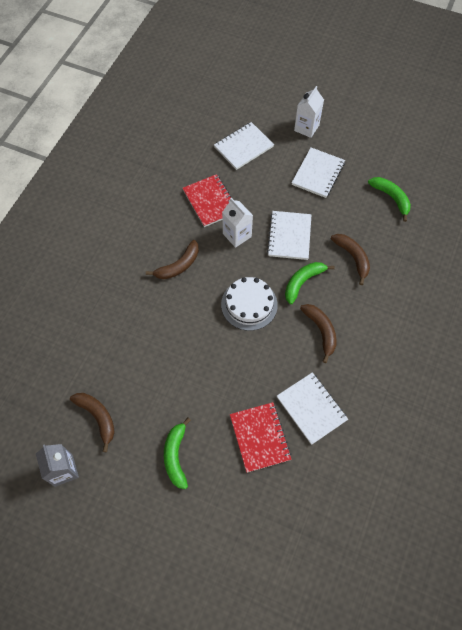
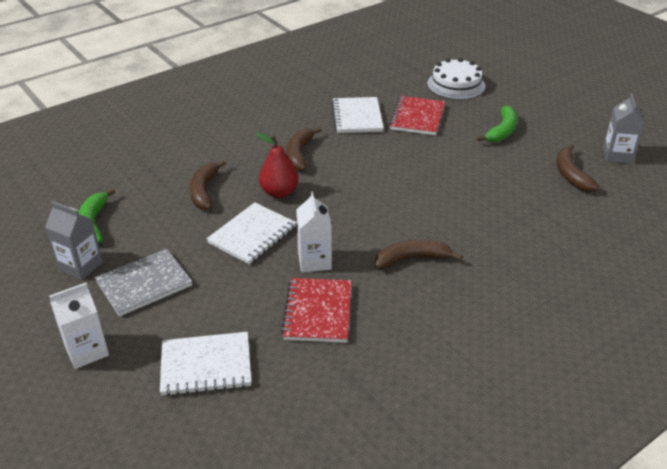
camera: 150 degrees left, 25 degrees down
(249, 304) = (354, 197): white cake -> white cake (456, 85)
(303, 282) = (279, 192): green banana -> red pear
(318, 174) = (144, 284): white notebook -> grey notebook
(363, 168) = (81, 266): none -> grey carton

